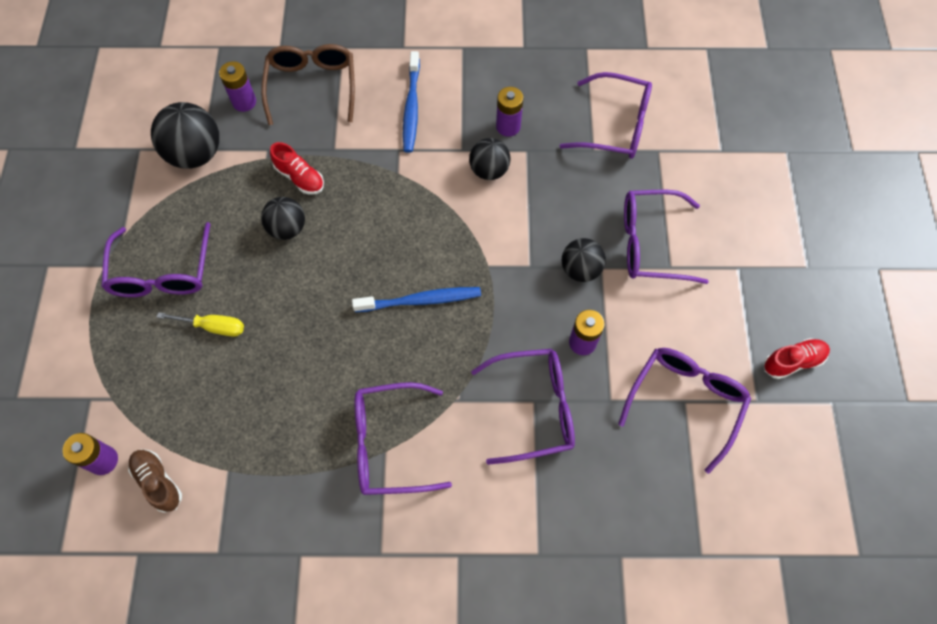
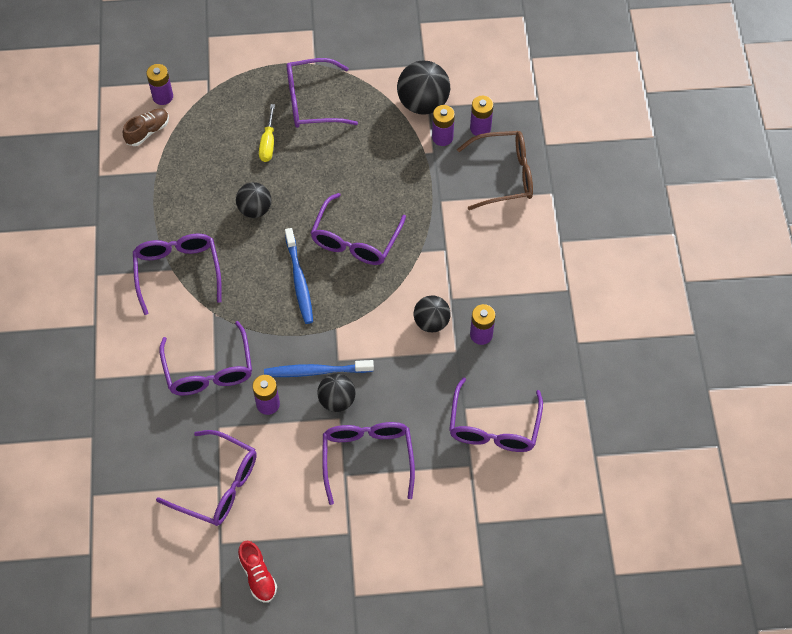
camera: 85 degrees right, 5 degrees down
(248, 139) = (442, 137): none -> purple battery
(287, 228) = (358, 178): black ball -> black ball (255, 209)
(300, 177) = (408, 180): red shoe -> none
(373, 237) = (355, 240): none -> purple glasses
(411, 107) = (492, 255): blue toothbrush -> blue toothbrush (316, 371)

